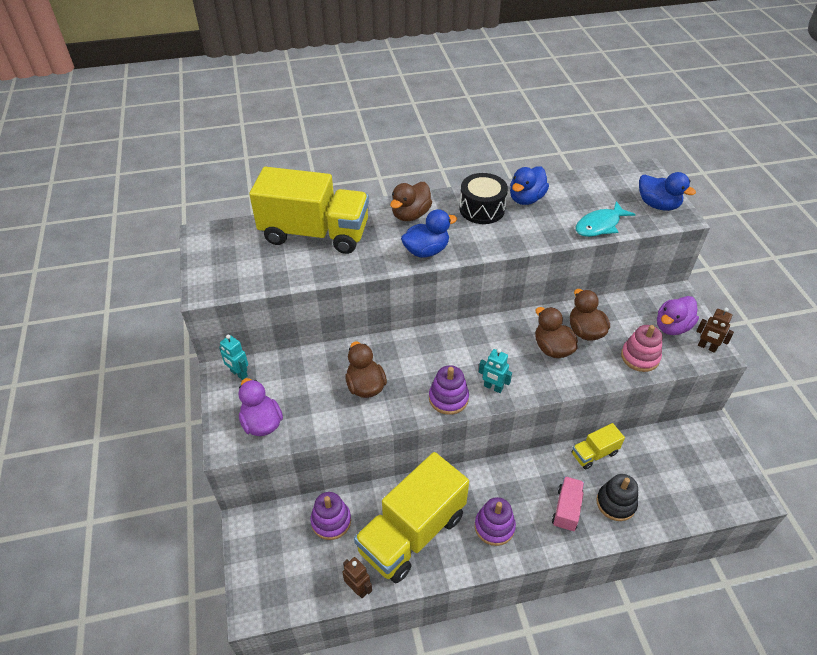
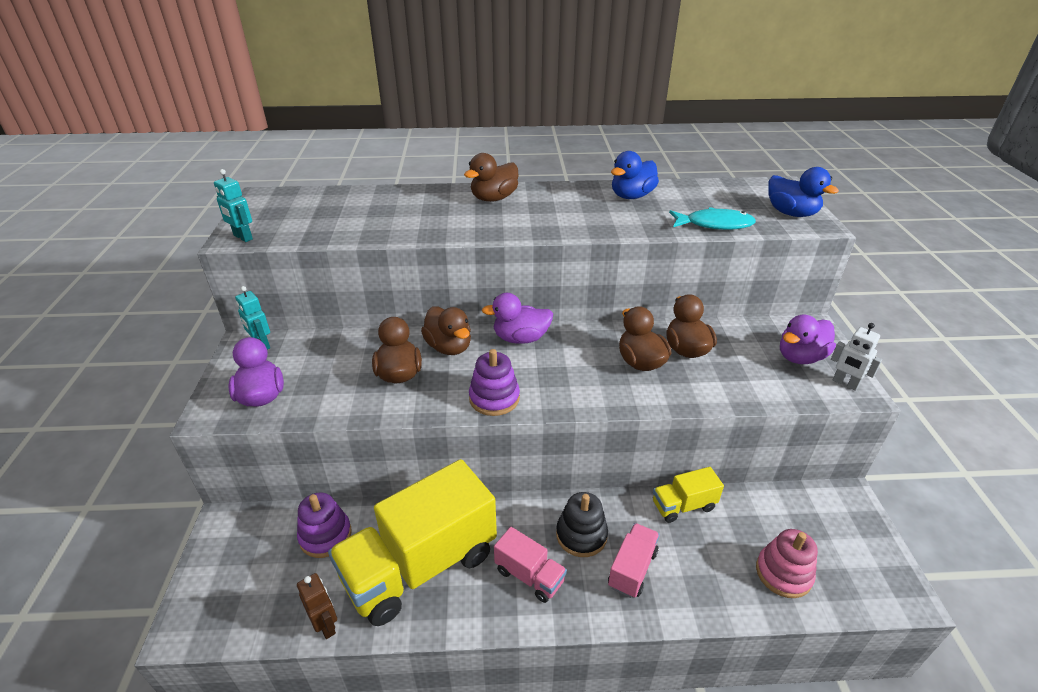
camera: 10 degrees right, 10 degrees down
(315, 233) = (381, 204): yellow truck -> none
(397, 354) = (449, 347): none -> brown duck
(426, 251) = (498, 228): blue duck -> none
(452, 338) = (520, 338): none -> purple duck
(482, 209) = (577, 200): black drum -> none
(493, 387) = (553, 394): turquoise robot -> turquoise robot (243, 237)
(494, 527) = (529, 575): purple stacking toy -> pink truck
(600, 225) = (714, 224): turquoise fish -> turquoise fish turned 150 degrees counterclockwise
(616, 503) = (702, 571): black stacking toy -> black stacking toy (581, 535)
(640, 357) = (752, 384): pink stacking toy -> pink stacking toy (783, 573)
(707, 347) = (845, 383): brown robot -> white robot

